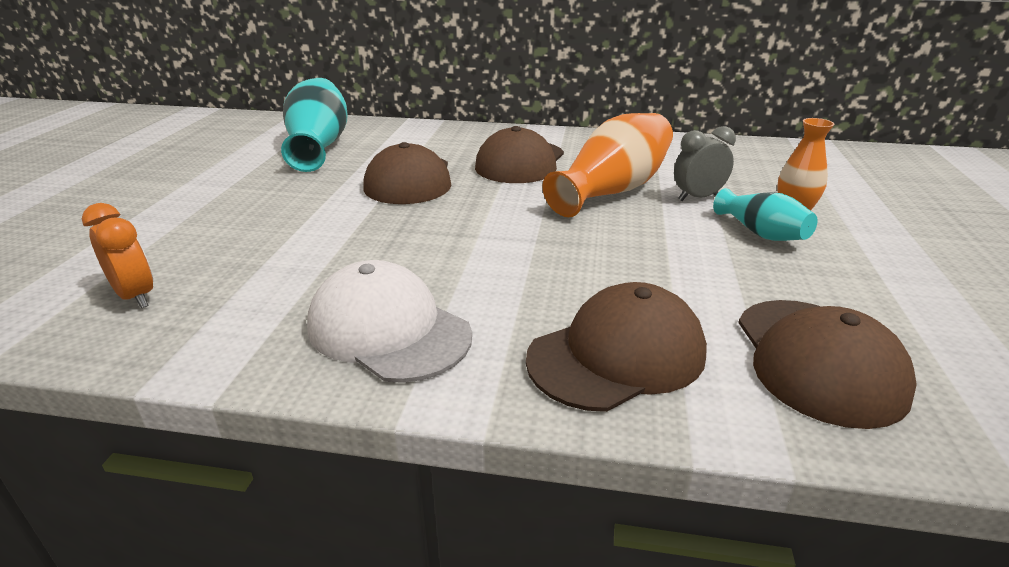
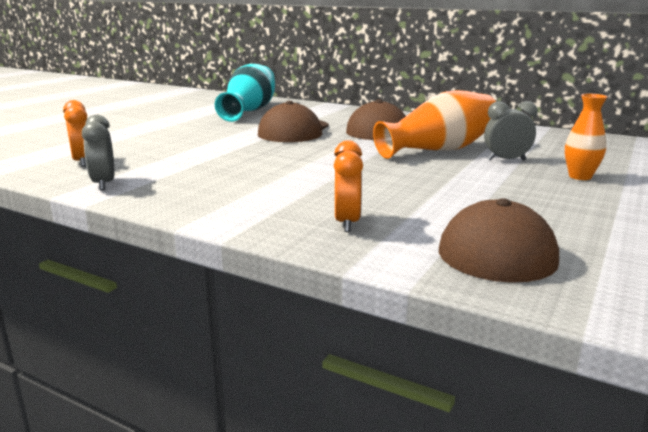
camera: 20 degrees right, 10 degrees down
(207, 343) = (104, 184): none -> grey clock
(388, 330) = (210, 193): white cap -> none
(617, 355) = (347, 223): brown cap -> orange clock
(761, 233) = (536, 183): turquoise vase -> none

